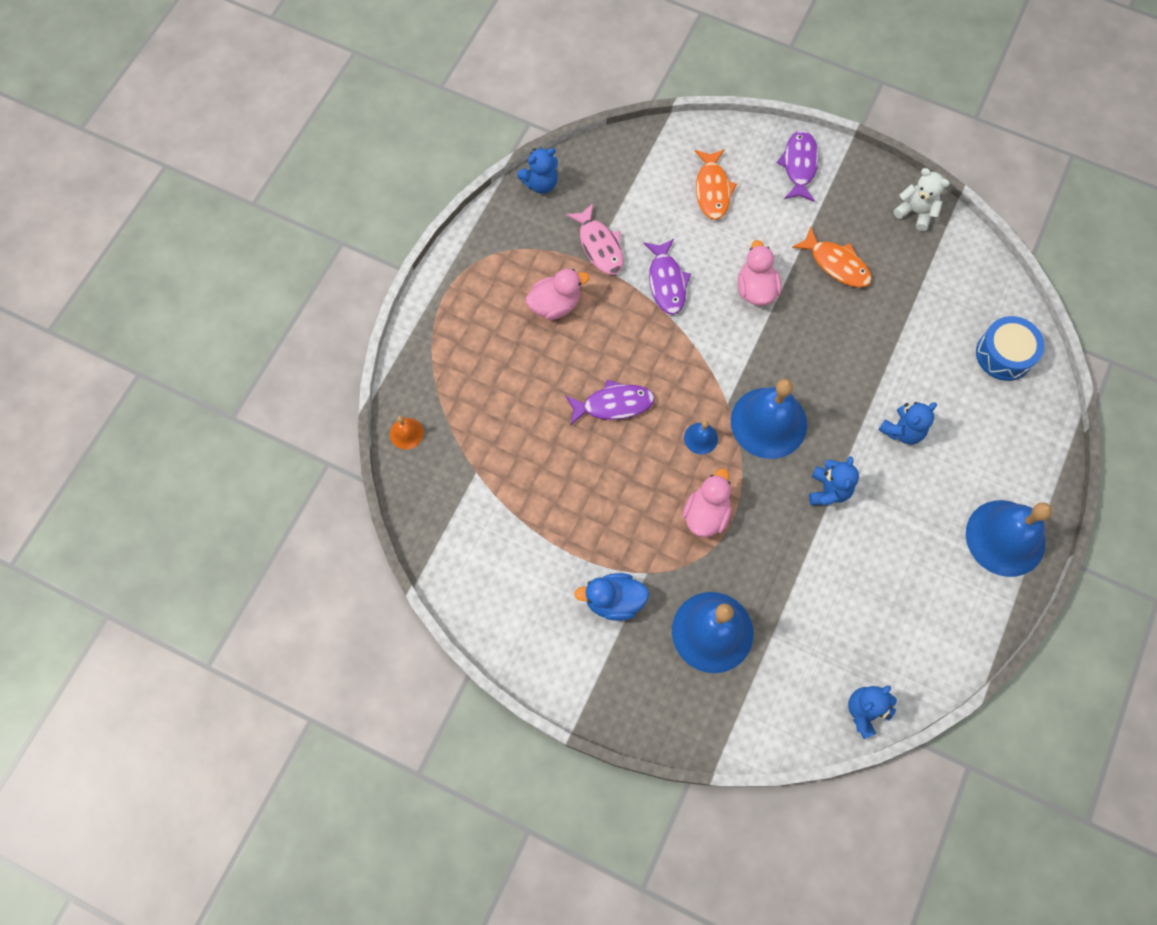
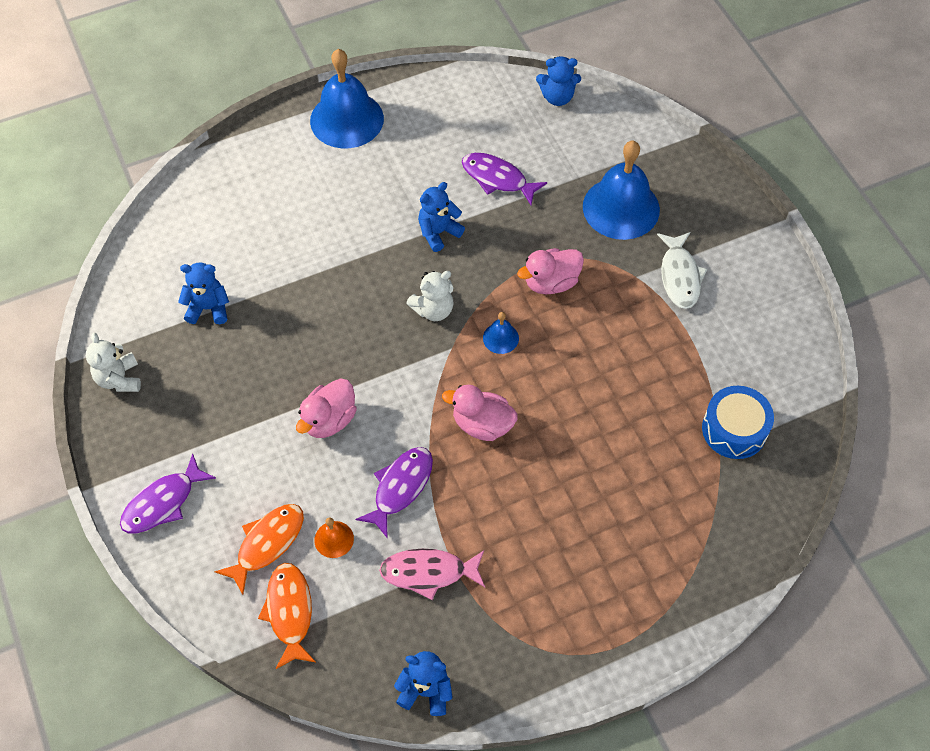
camera: 140 degrees left, 10 degrees down
(406, 433) = (761, 530): orange bell -> orange bell (334, 539)
(555, 305) = (523, 546): pink duck -> pink duck (482, 424)
(599, 246) = (428, 572): pink fish -> pink fish turned 105 degrees counterclockwise
(613, 404) = (549, 417): purple fish -> purple fish (497, 179)
(614, 601) = (680, 276): blue duck -> white fish
(768, 422) = (433, 310): blue bell -> white teddy bear
(836, 264) = (237, 388): orange fish -> orange fish (289, 612)
(902, 430) = (336, 230): blue teddy bear -> blue teddy bear (208, 308)
(1004, 354) = (195, 223): blue drum -> blue drum (734, 429)

